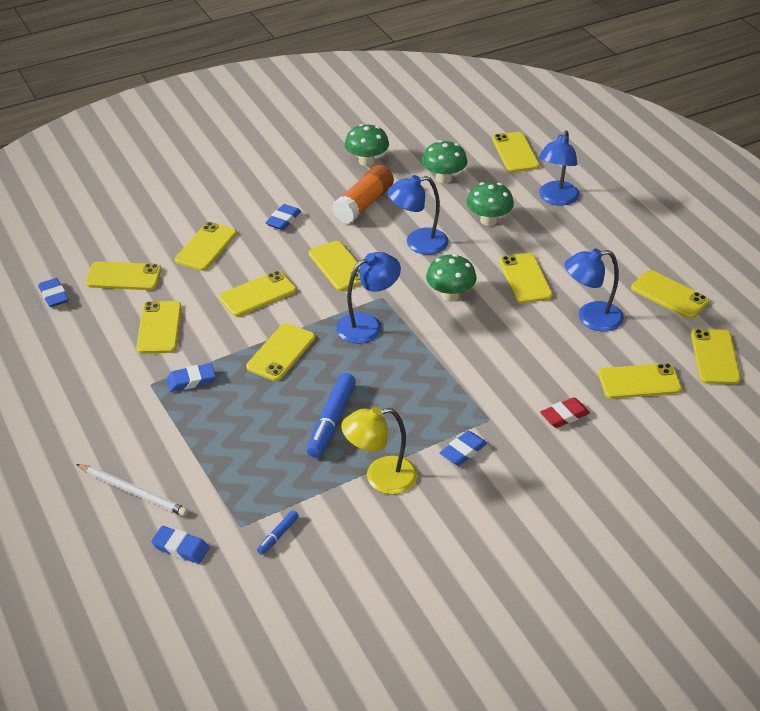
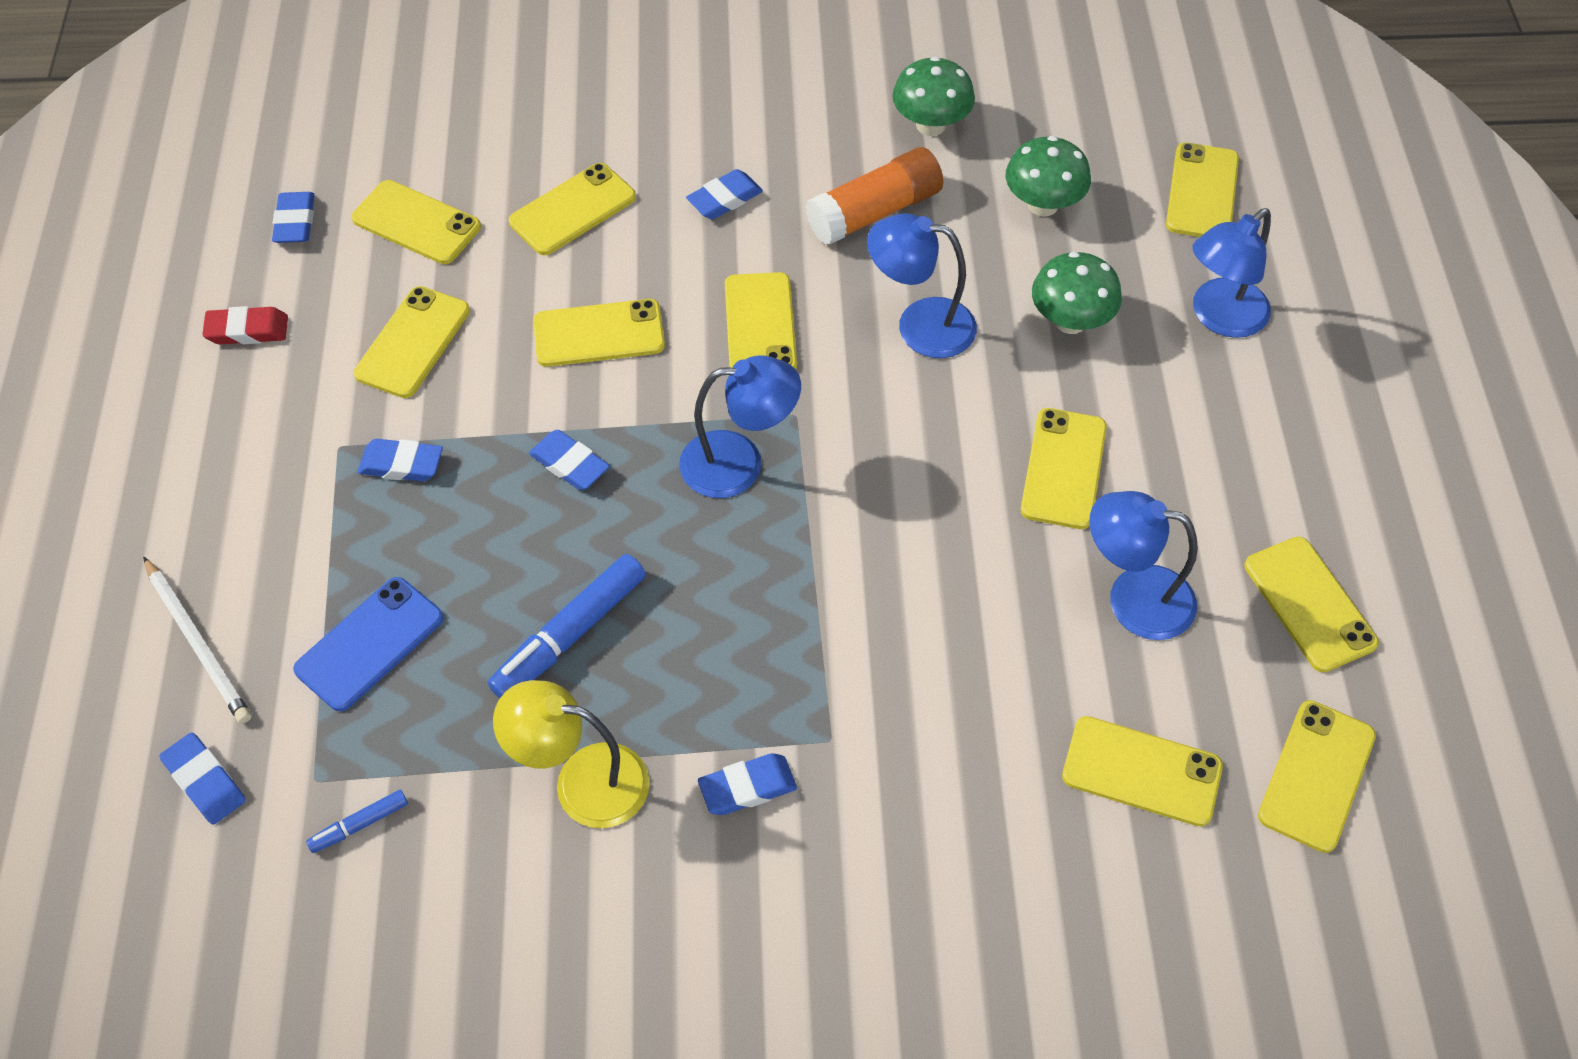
camera: 25 degrees right, 15 degrees up
(228, 460) = (370, 644): none -> blue phone
(281, 352) = (569, 464): yellow phone -> blue eraser
(450, 295) = (912, 454): green mushroom -> none
(564, 416) = (964, 788): red eraser -> red eraser (247, 330)

